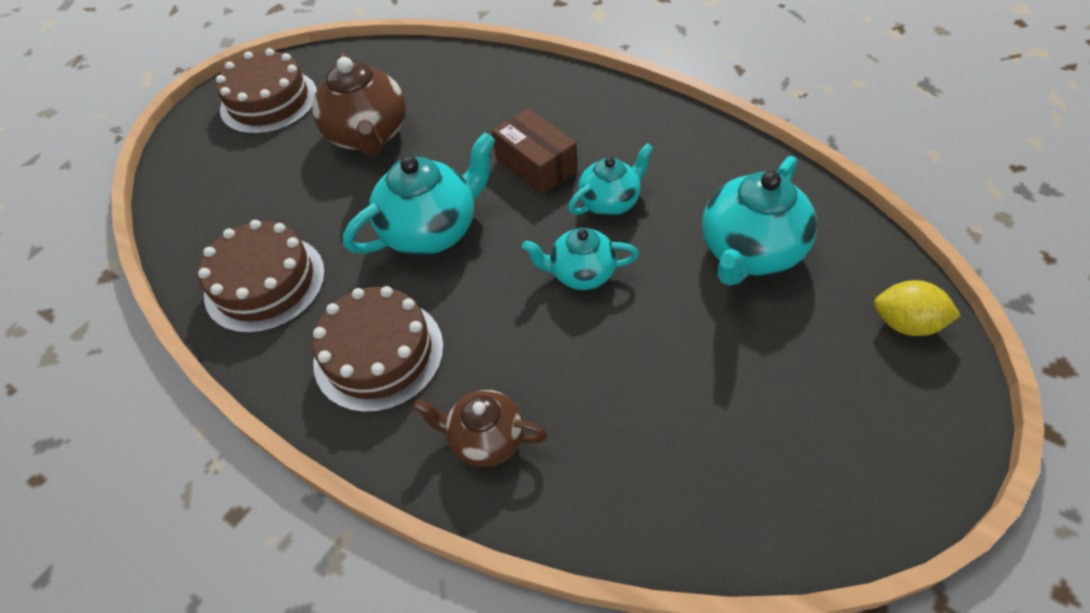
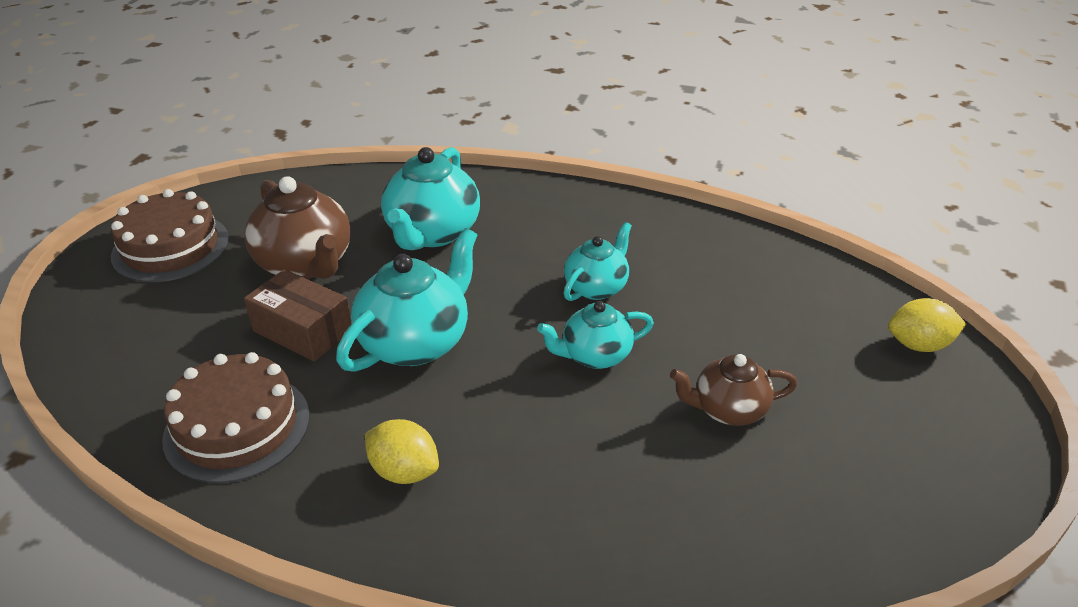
camera: 20 degrees left, 15 degrees down
(379, 353) = (404, 471): brown cake -> yellow lemon
(485, 439) = (560, 529): brown teapot -> brown teapot (728, 410)
(536, 164) = (505, 265): brown box -> brown box (303, 330)
(749, 252) = (752, 309): turquoise teapot -> turquoise teapot (432, 233)

